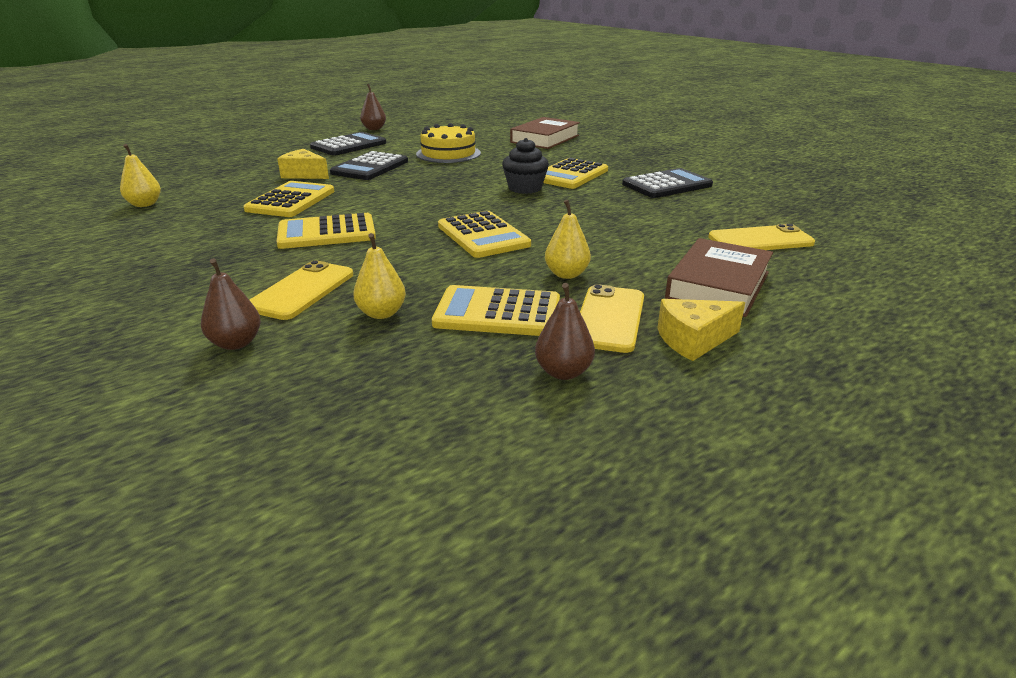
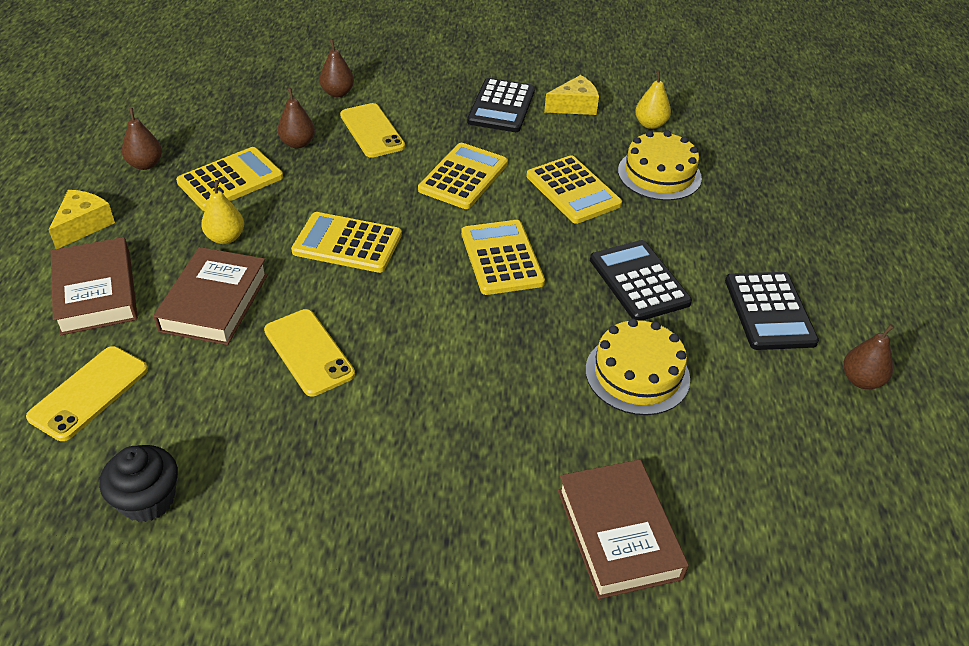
camera: 130 degrees right, 15 degrees up
(229, 187) = (659, 174): none -> yellow cake
(304, 174) = (658, 228): yellow cheese -> yellow cheese (574, 106)
(381, 313) = (298, 143): yellow pear -> brown pear
(525, 188) = (424, 346): black cupcake -> black cupcake (148, 500)
(570, 175) = (421, 418): yellow calculator -> yellow calculator (501, 258)
(609, 319) = (153, 213): yellow phone -> yellow phone (308, 352)
(625, 245) = (214, 302): none -> brown book
(666, 185) = (280, 474): black calculator -> black calculator (501, 106)

